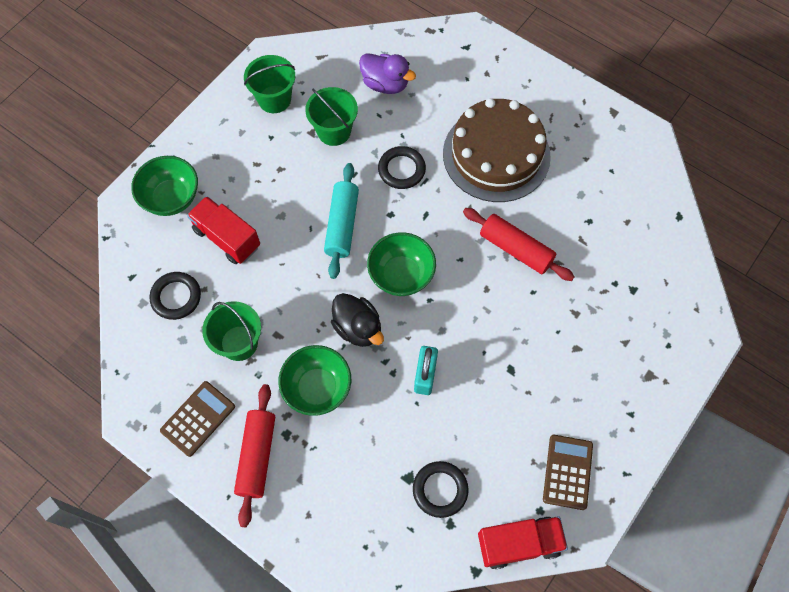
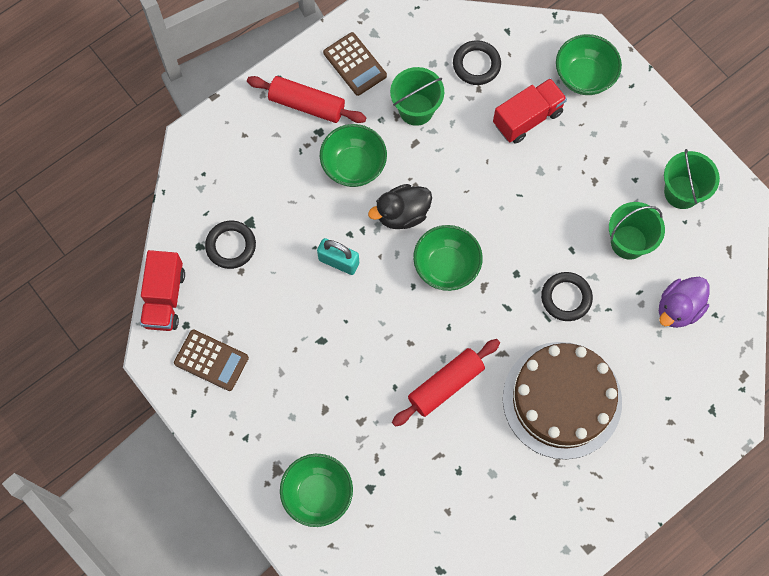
camera: 105 degrees right, 5 degrees up
(342, 225) = (515, 225): turquoise rolling pin -> none
(656, 333) = (317, 494): none -> green bowl

